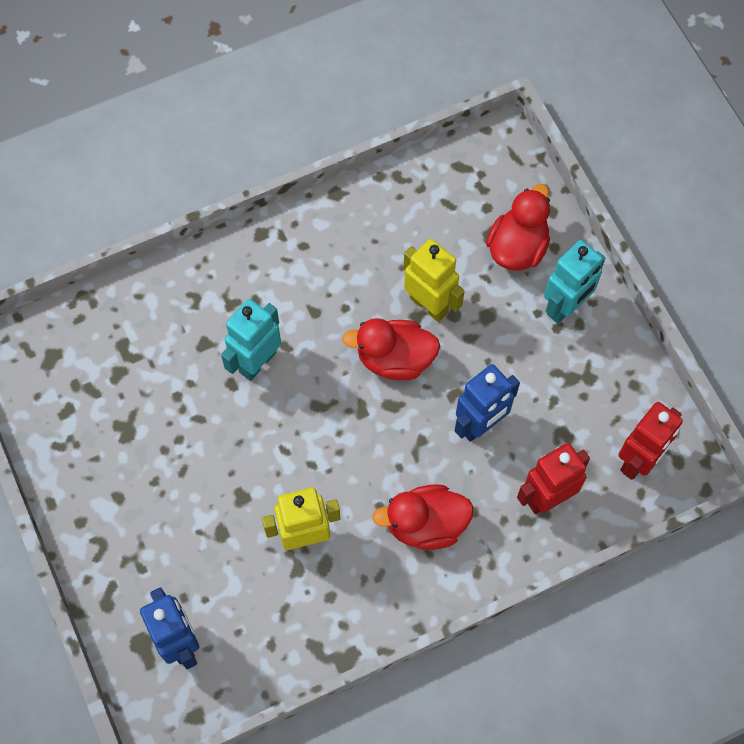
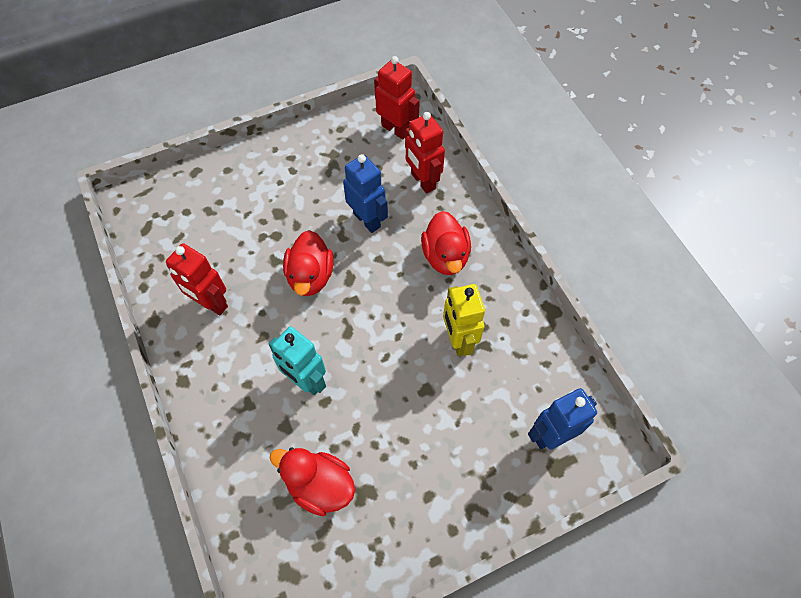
camera: 90 degrees left, 5 degrees down
(357, 251) = (211, 303): none -> red robot
(429, 305) = (266, 252): yellow robot -> none
(517, 247) = (224, 192): red duck -> red duck (320, 485)
(565, 307) = (277, 165): turquoise robot -> none

